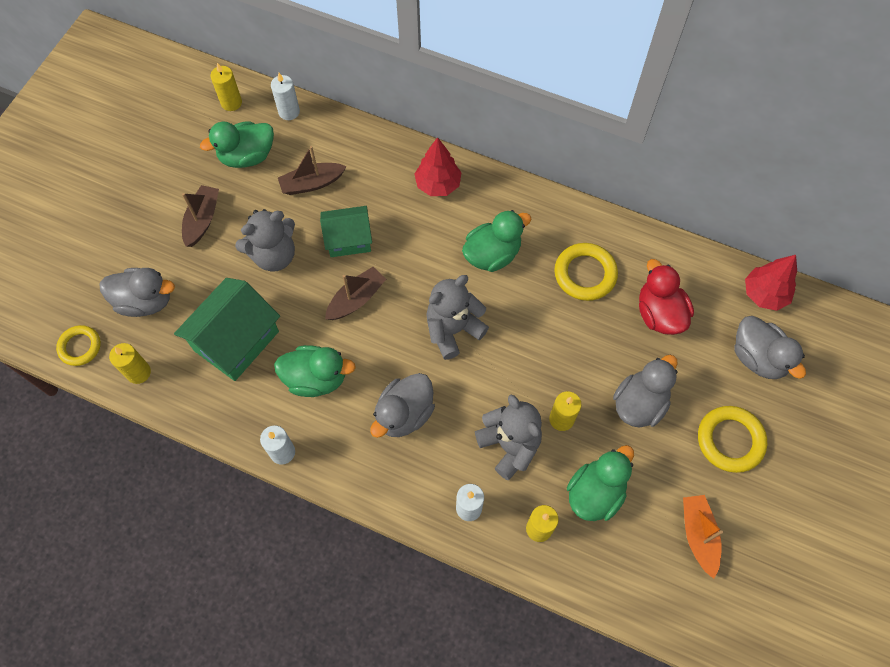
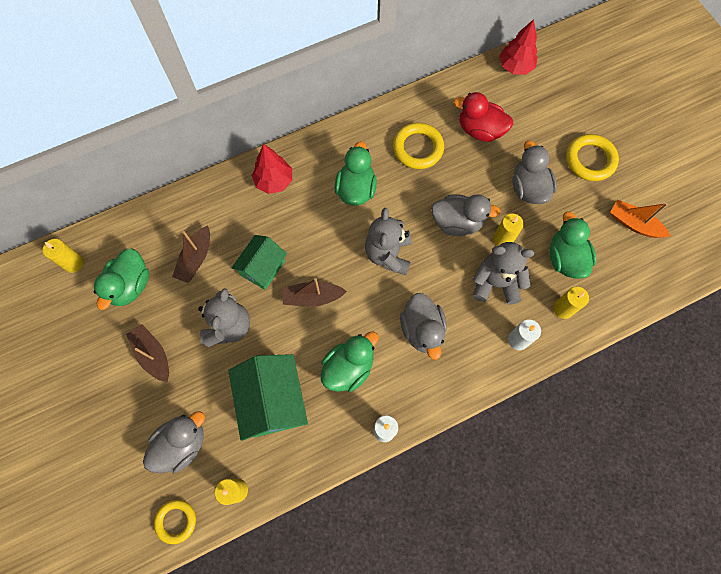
camera: 50 degrees left, 5 degrees up
(289, 112) = (122, 230): white candle -> none
(356, 299) = (312, 297): brown boat -> brown boat turned 90 degrees counterclockwise
(758, 358) = (551, 103): grey duck -> grey duck (457, 222)

